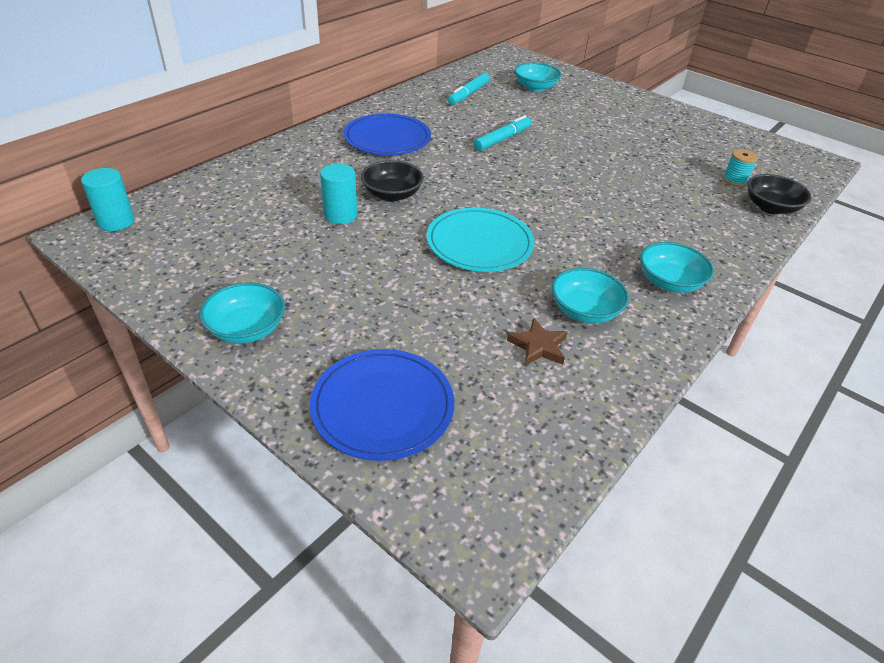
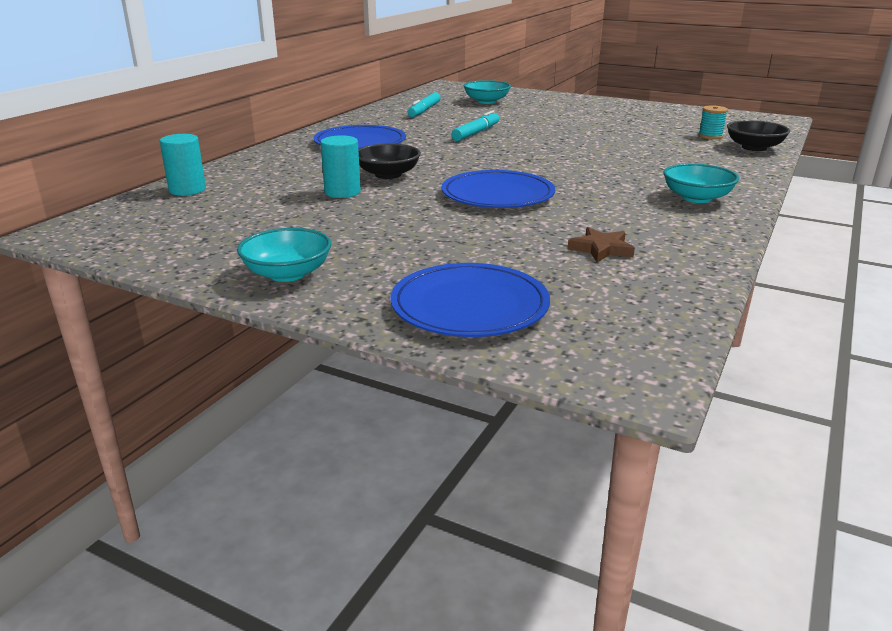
camera: 10 degrees left, 15 degrees down
(116, 222) = (93, 221): turquoise cylinder -> turquoise cylinder (187, 190)
(479, 243) = (497, 194): turquoise plate -> blue plate
(584, 311) = (630, 223): turquoise bowl -> none

